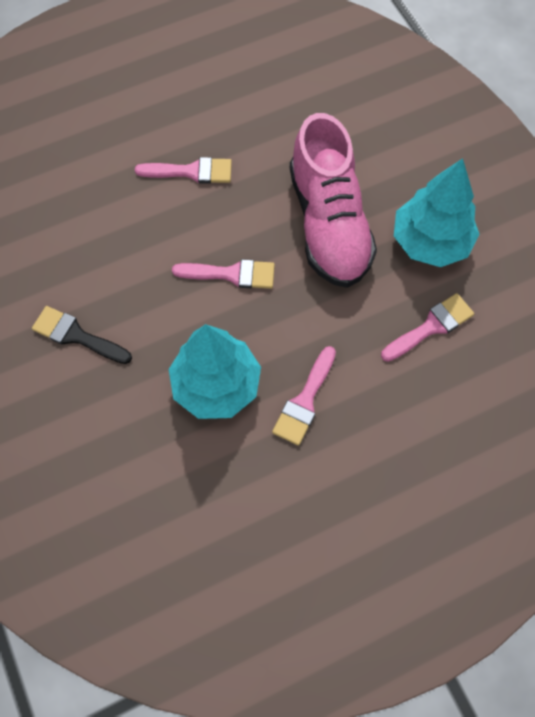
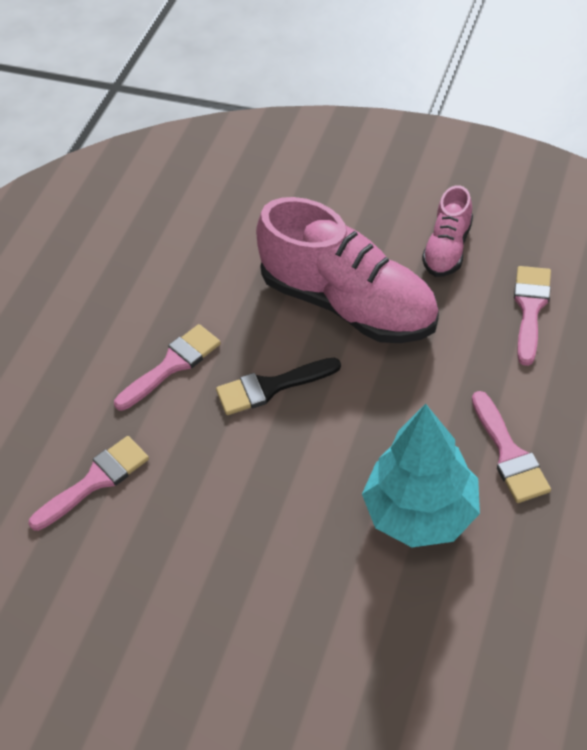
camera: 40 degrees left, 15 degrees down
(77, 336) = (240, 594): black brush -> black brush (270, 387)
(231, 274) = (317, 414): pink brush -> pink brush (96, 481)
(430, 242) = (447, 248): turquoise tree -> pink shoe

